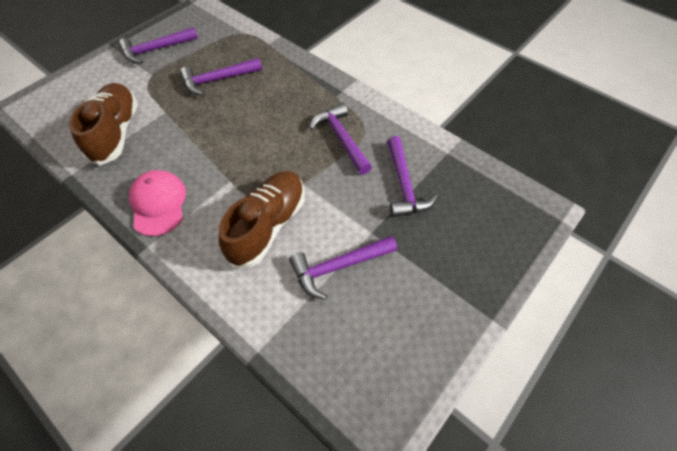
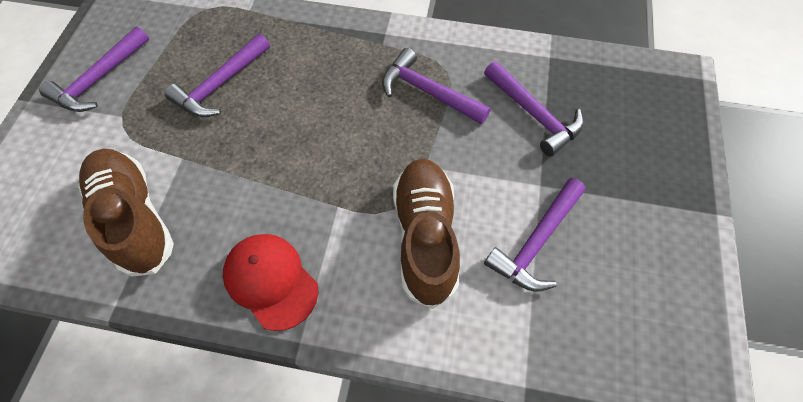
camera: 30 degrees left, 5 degrees up
(158, 204) = (271, 281): pink cap -> red cap

